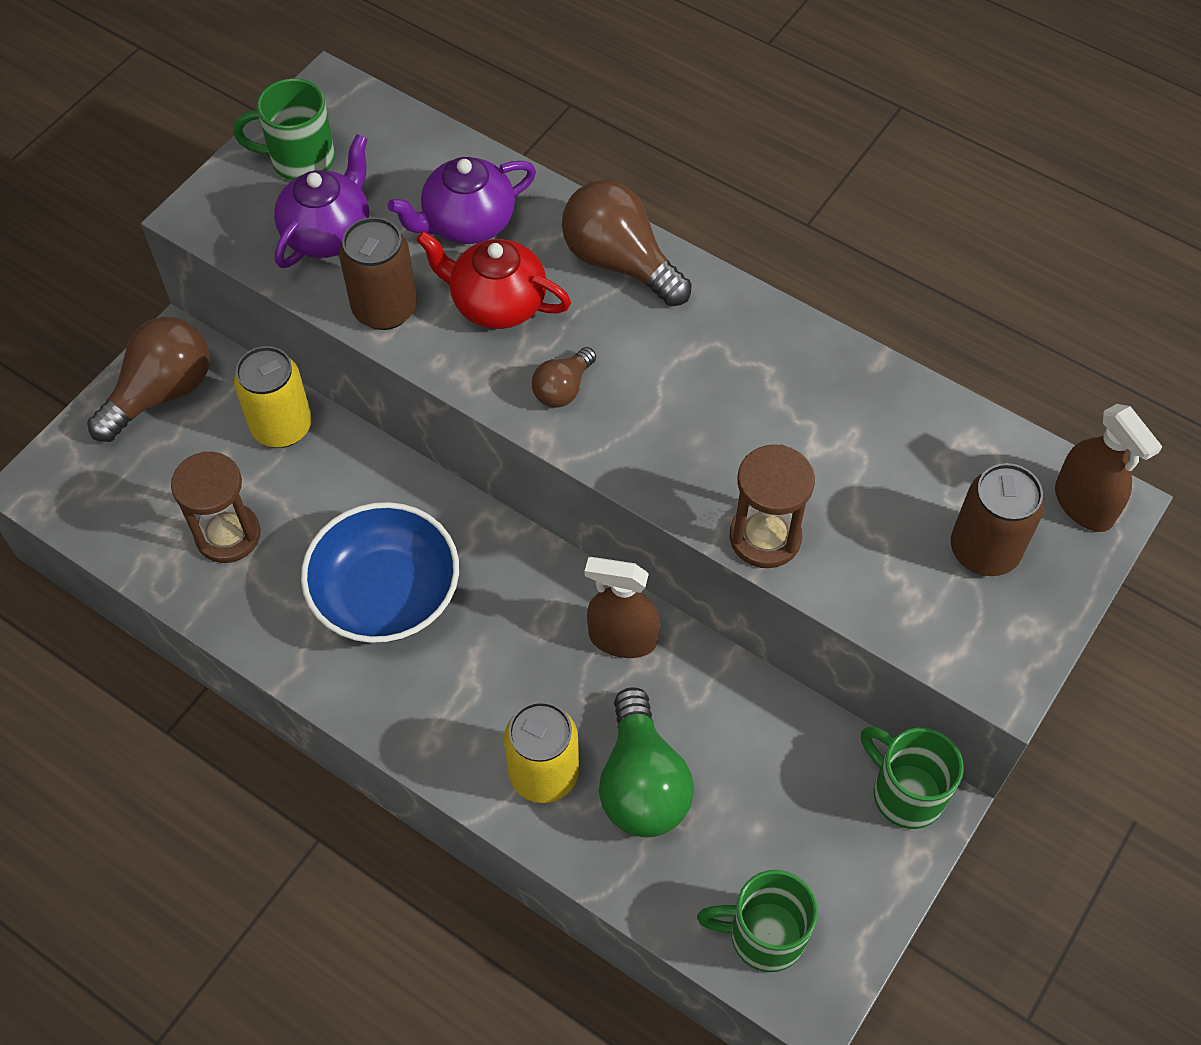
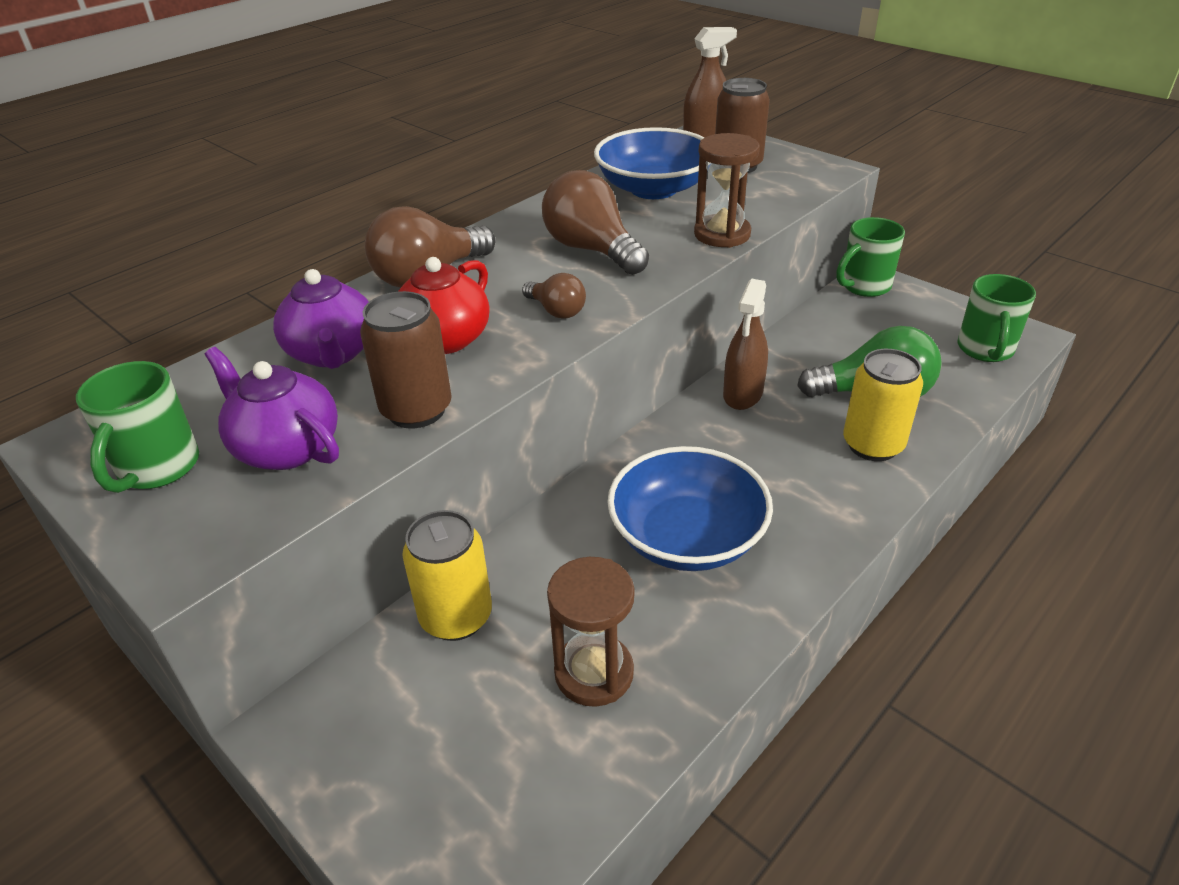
camera: 80 degrees left, 20 degrees down
(162, 393) = (358, 745): brown light bulb -> brown light bulb (592, 250)
(884, 452) = (653, 189): none -> blue bowl

